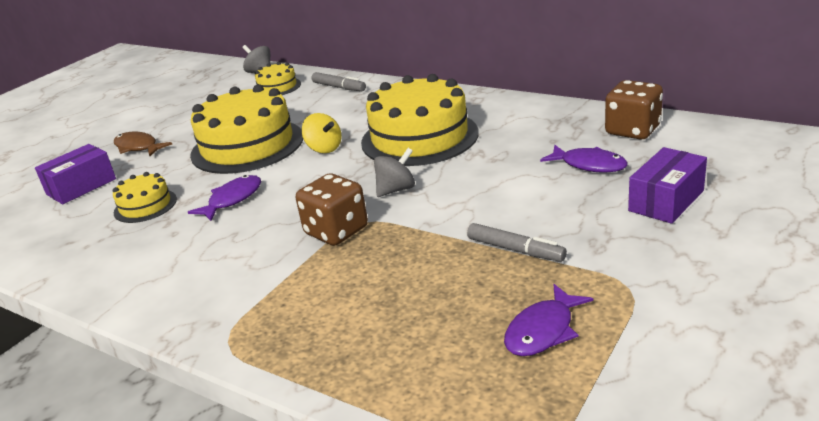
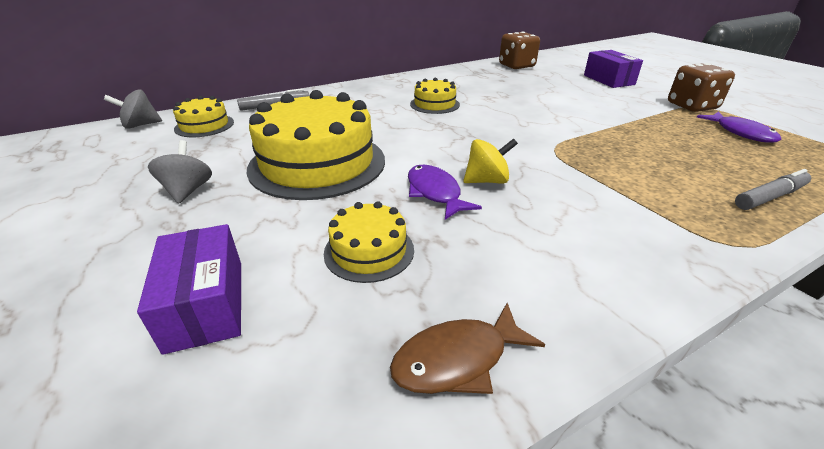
camera: 65 degrees left, 5 degrees up
(138, 147) = (169, 230): brown fish -> brown fish (457, 359)
(324, 148) = (393, 135): yellow spinning top -> yellow spinning top (487, 181)
(336, 231) = (559, 160): brown dice -> brown dice (692, 106)
(396, 189) = (512, 128): grey spinning top -> grey spinning top (188, 191)
(419, 137) = (434, 104): yellow cake -> yellow cake, size x0.49
(515, 250) = (638, 118): grey marker -> grey marker (770, 197)
(589, 165) = (546, 81): purple fish -> none

